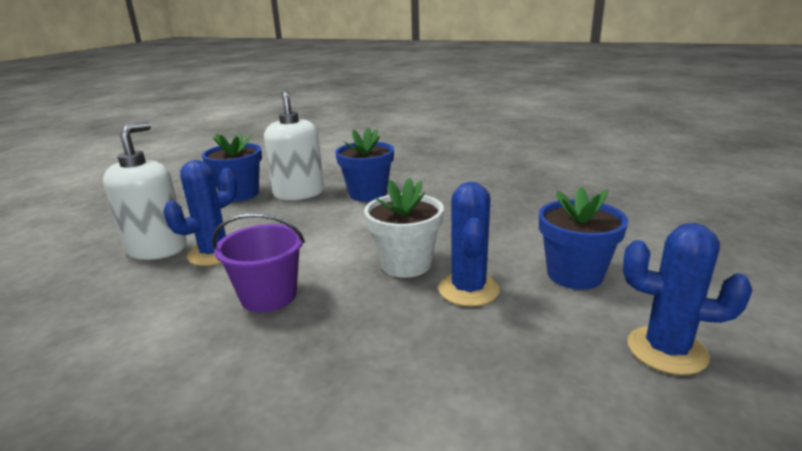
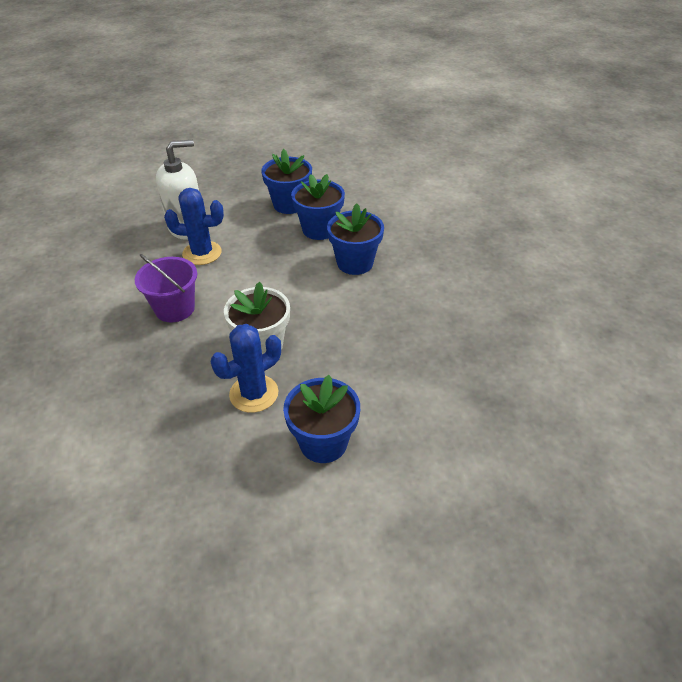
camera: 50 degrees right, 20 degrees up
(299, 193) = (319, 229): white soap dispenser -> blue flower pot
(666, 350) = (254, 528): blue cactus -> none

